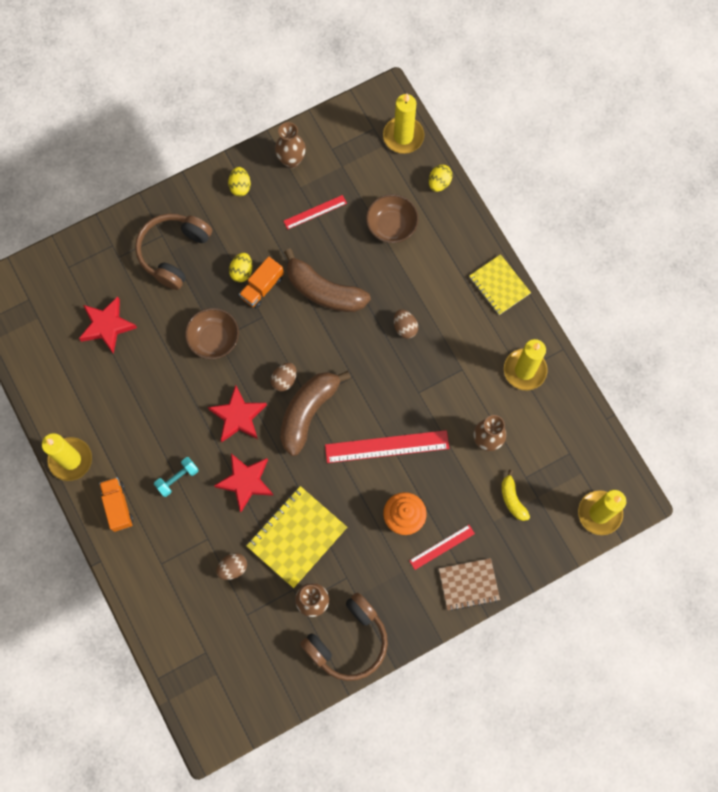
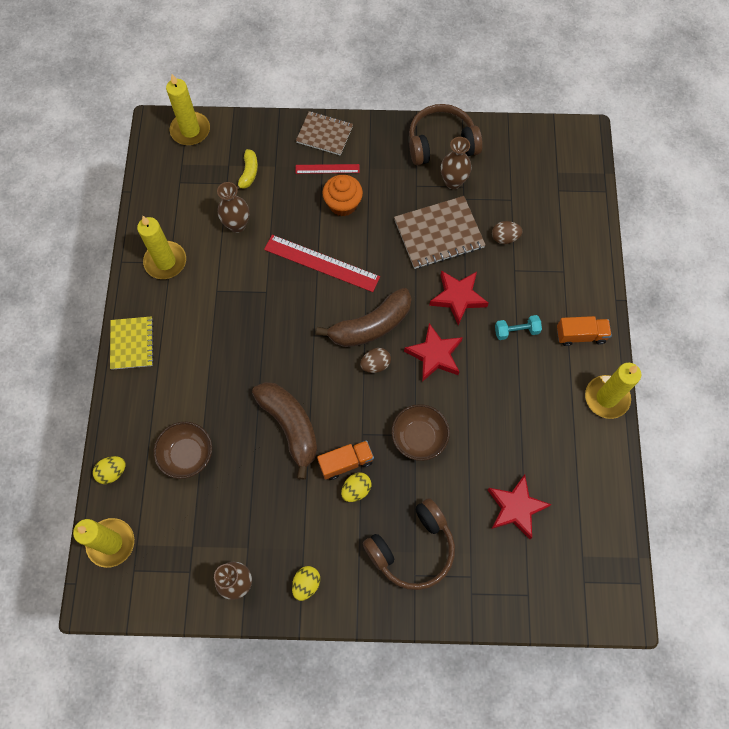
camera: 150 degrees left, 5 degrees down
(118, 506) = (580, 335): orange truck -> orange truck turned 105 degrees counterclockwise
(297, 537) = (439, 233): yellow notebook -> brown notebook
(315, 212) = (249, 511): red ruler -> none
(405, 327) = (240, 352): brown egg -> none

